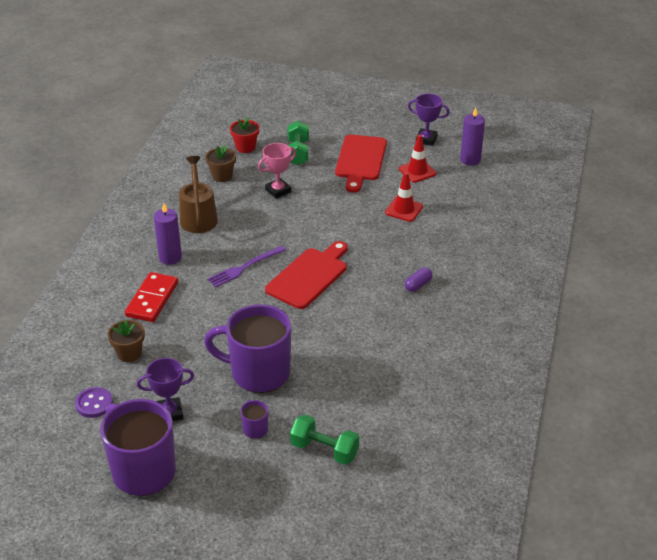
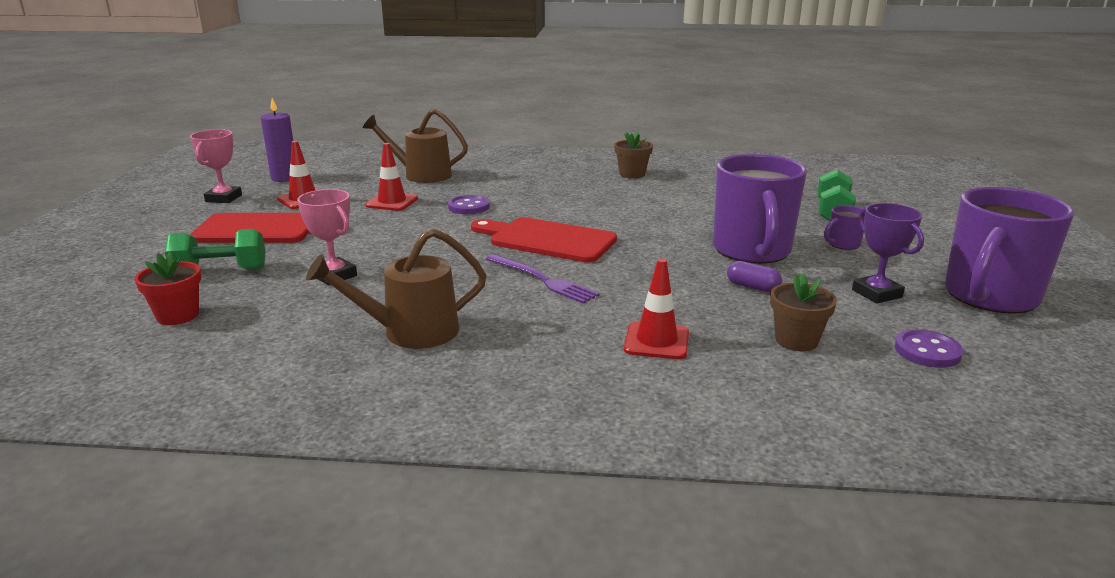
camera: 100 degrees left, 15 degrees down
(152, 299) = (656, 341): red domino -> red traffic cone
(170, 257) = (536, 342): purple candle -> none
(222, 176) = (274, 326): brown flower pot -> brown flower pot (632, 174)
(385, 245) = (469, 207): none -> purple button
(418, 285) = (542, 190): purple capsule -> purple capsule (752, 287)
(426, 139) = (223, 198): purple trophy -> pink trophy
(469, 223) = (421, 175): none -> brown watering can

